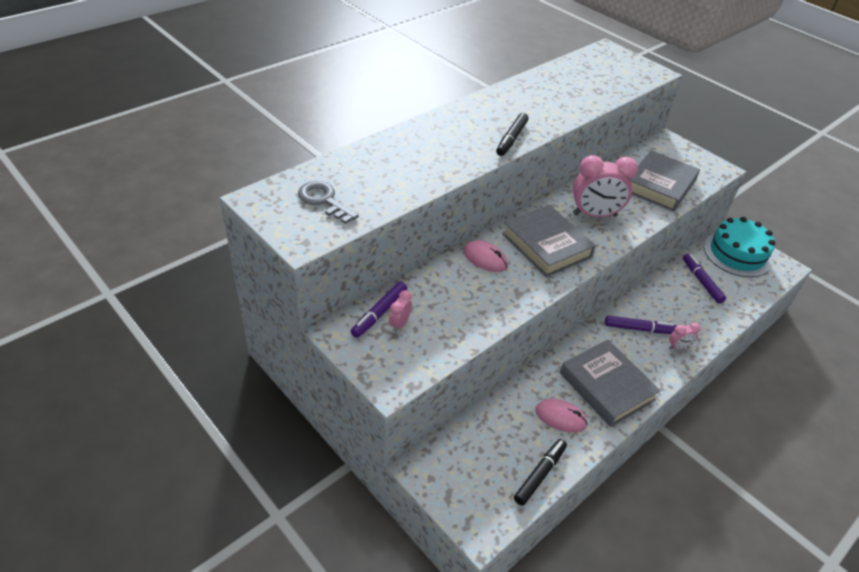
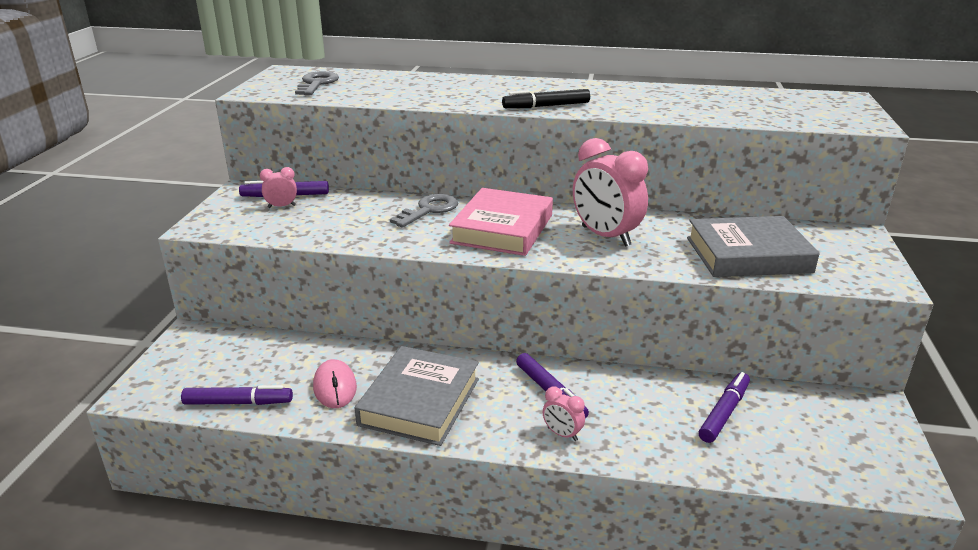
camera: 55 degrees right, 15 degrees down
(485, 259) = (429, 210): pink mouse -> grey key
(539, 475) = (237, 402): black marker -> purple marker
(546, 245) = (502, 229): grey book -> pink book
(737, 254) = (844, 426): turquoise cake -> none

